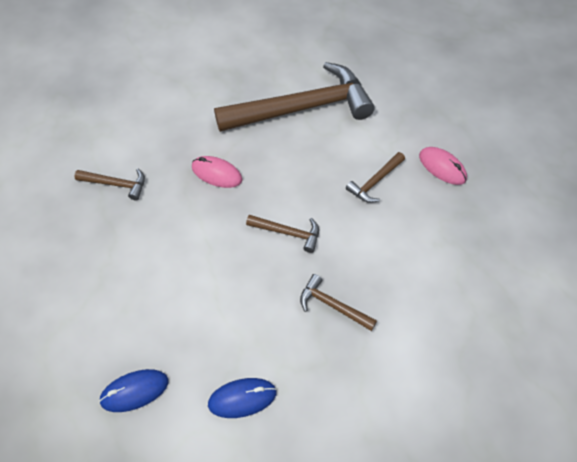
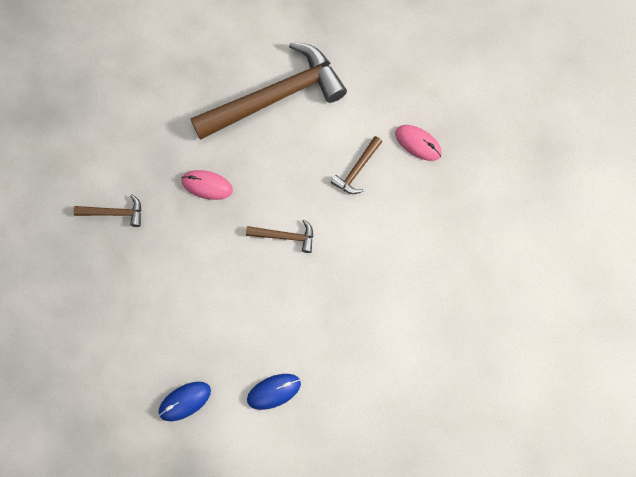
camera: 10 degrees left, 15 degrees up
(332, 305) = (335, 299): brown hammer -> none

